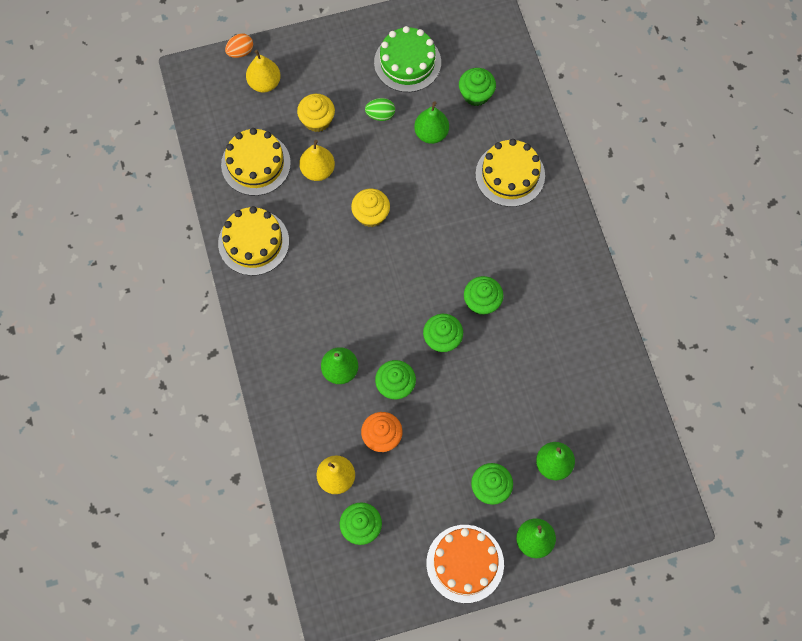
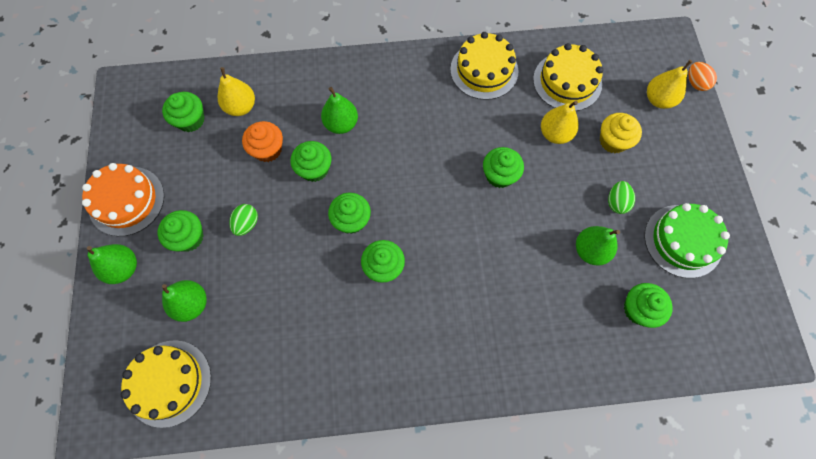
camera: 100 degrees right, 0 degrees up
(371, 215) = (499, 175): yellow cupcake -> green cupcake
(465, 436) = (247, 224): none -> green egg
(510, 175) = (531, 327): yellow cake -> yellow cake (169, 382)

